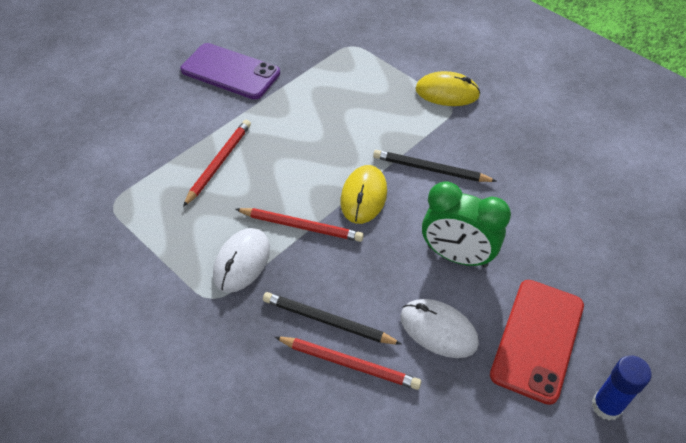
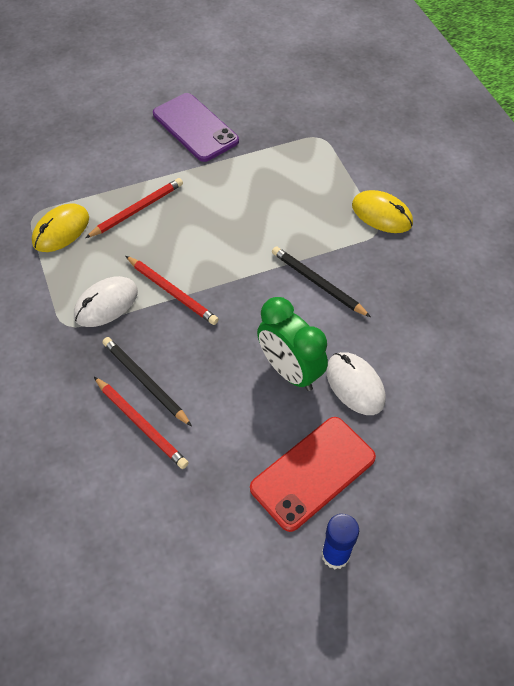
camera: 25 degrees right, 5 degrees up
(364, 196) = (241, 286): yellow mouse -> yellow mouse (61, 230)
(438, 330) = (232, 428): white mouse -> white mouse (355, 385)

